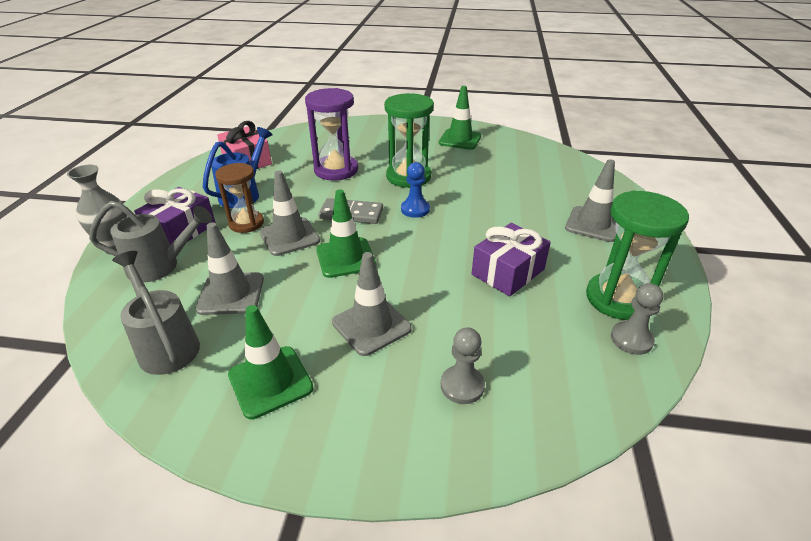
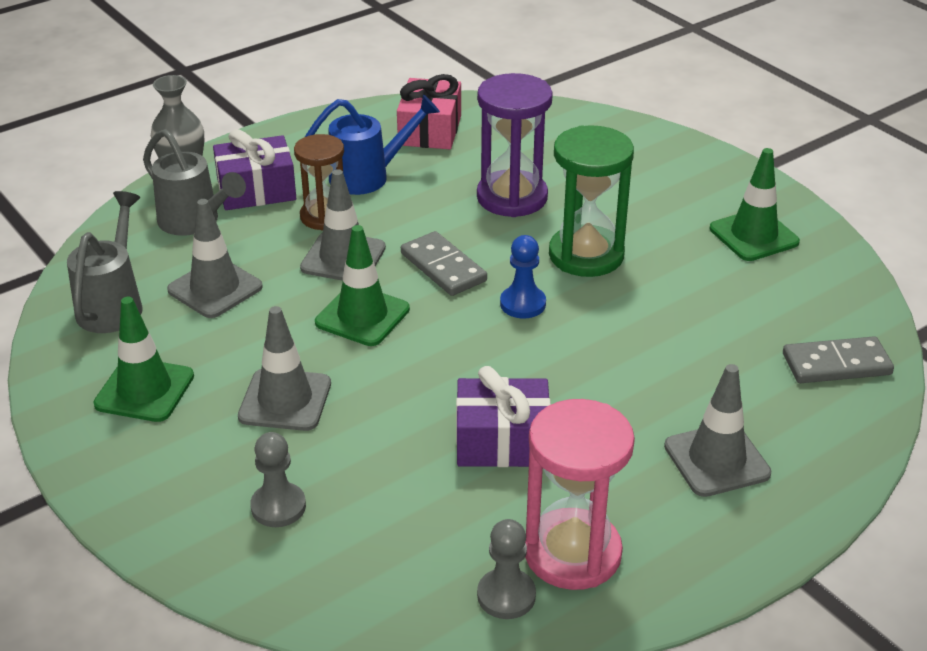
camera: 45 degrees right, 0 degrees up
(565, 168) = (836, 364): none -> grey domino
(618, 299) = (572, 553): green hourglass -> pink hourglass

